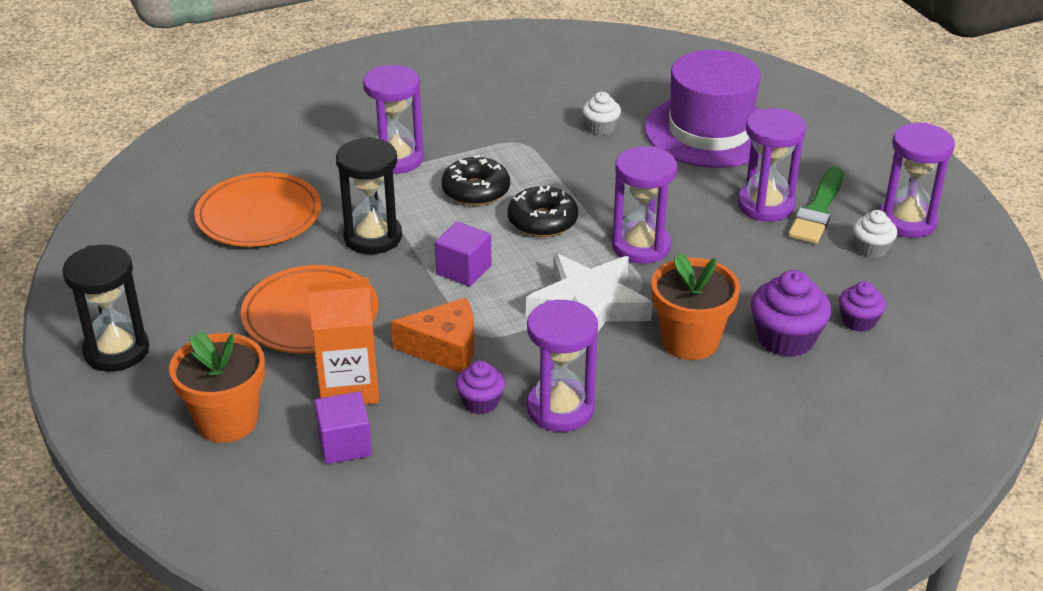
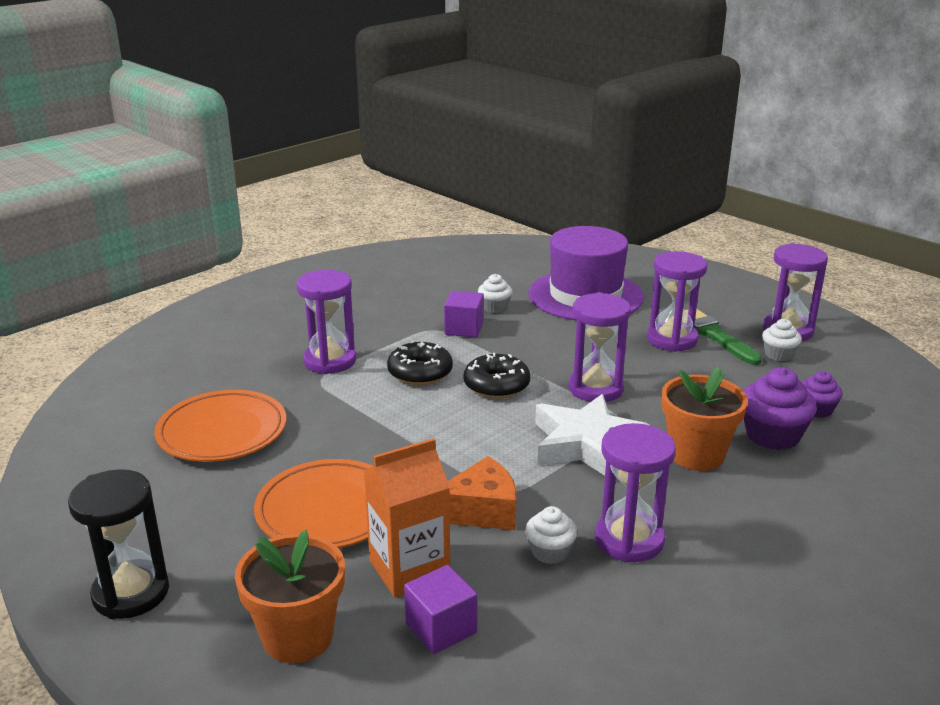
camera: 20 degrees left, 10 degrees down
(373, 237) = (348, 428): black hourglass -> none
(463, 270) = (453, 438): purple cube -> purple cube (464, 328)
(480, 402) = (550, 552): purple cupcake -> white cupcake
(818, 210) = (715, 335): green brush -> green brush turned 150 degrees clockwise

